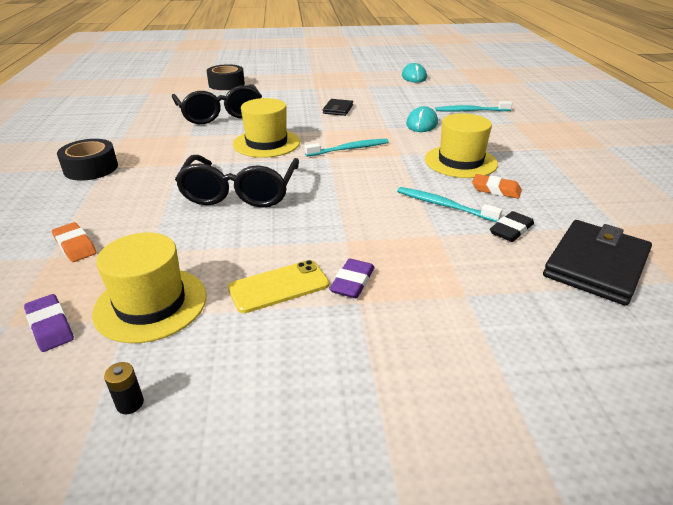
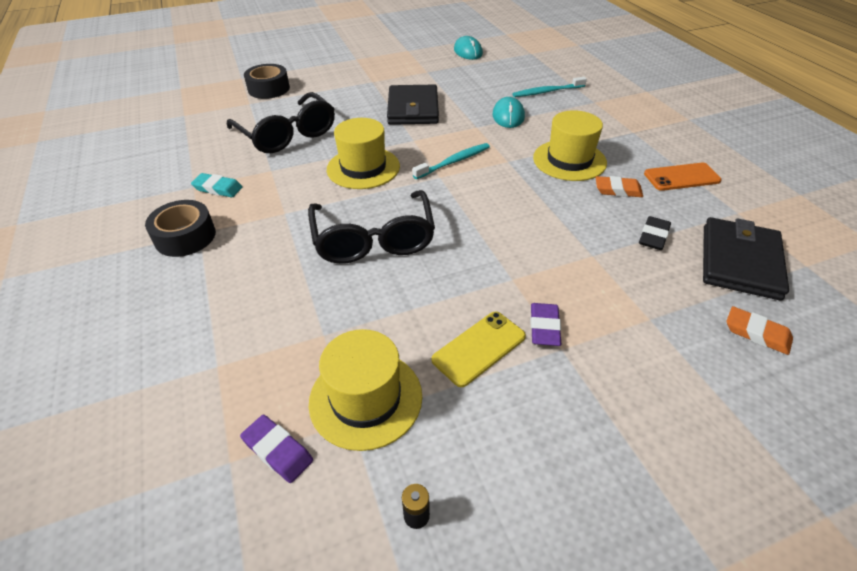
camera: 15 degrees left, 10 degrees up
(75, 245) = (237, 345): orange eraser -> orange eraser (757, 333)
(139, 141) = (218, 188): none -> turquoise eraser
(338, 109) = (413, 109): black wallet -> black wallet, size x1.89
(444, 205) = (580, 218): turquoise toothbrush -> none
(570, 189) = (681, 177): none -> orange phone

